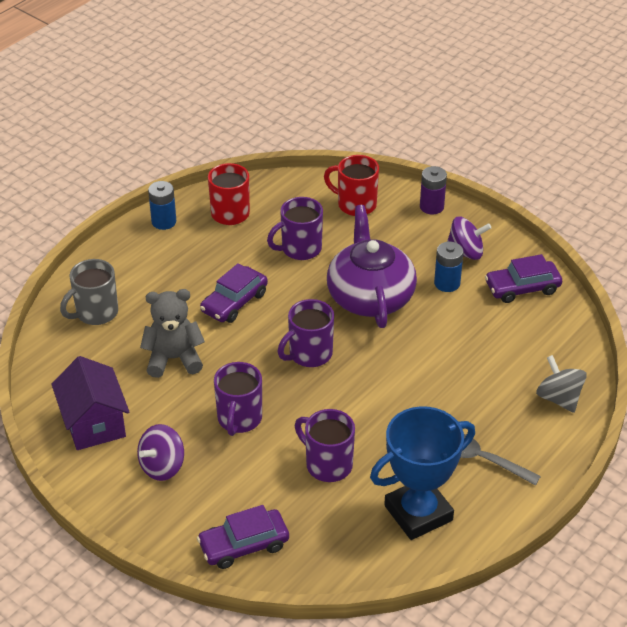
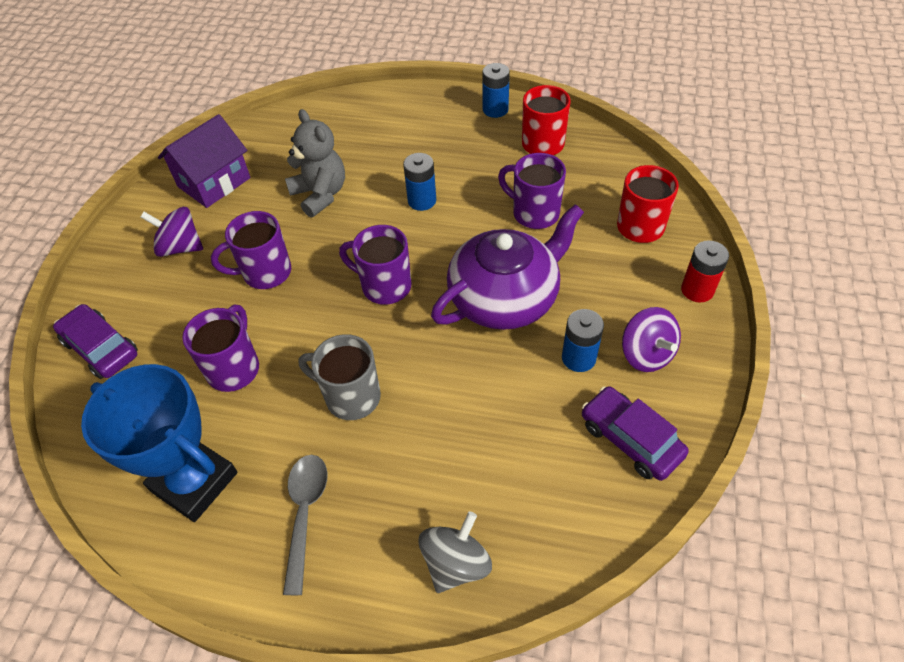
camera: 65 degrees right, 10 degrees up
(95, 313) = (348, 123): grey mug -> grey mug (351, 397)
(234, 302) = (422, 201): purple car -> blue battery
(431, 207) = (697, 290): purple battery -> red battery

